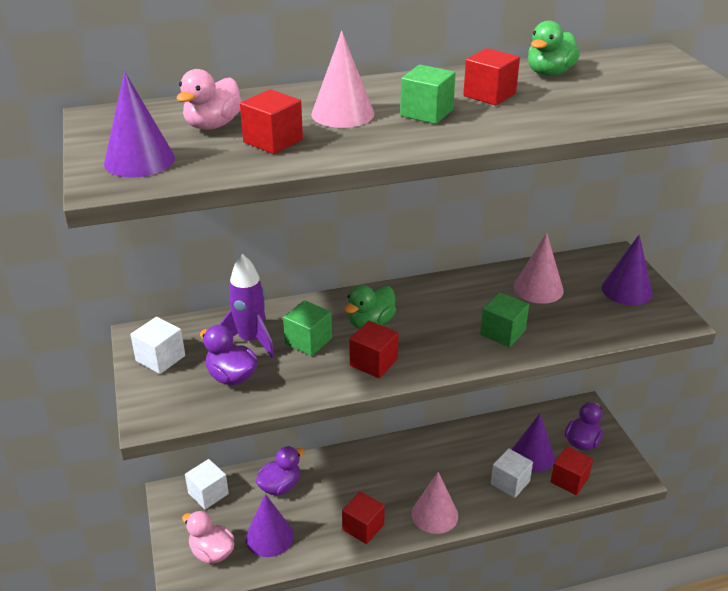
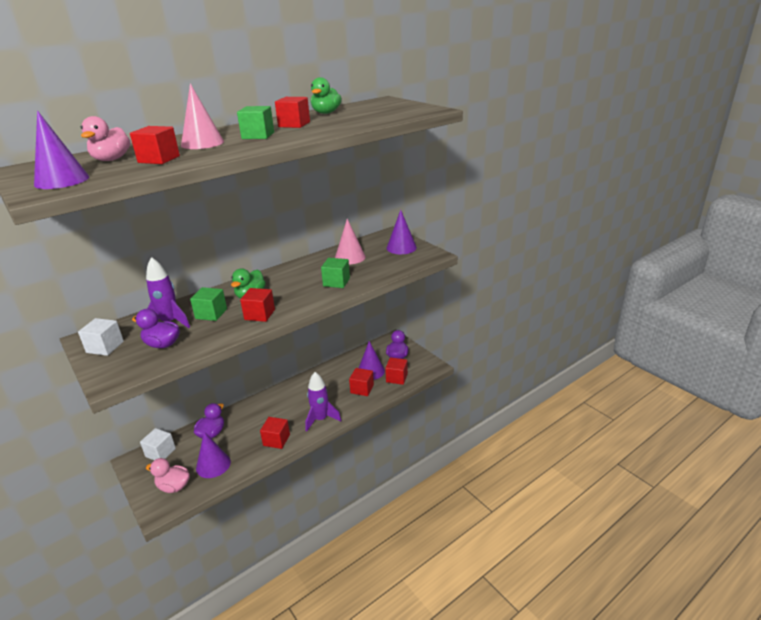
camera: 20 degrees left, 5 degrees down
(434, 514) = (321, 419): pink cone -> purple rocket
(510, 482) = (362, 389): white cube -> red cube

